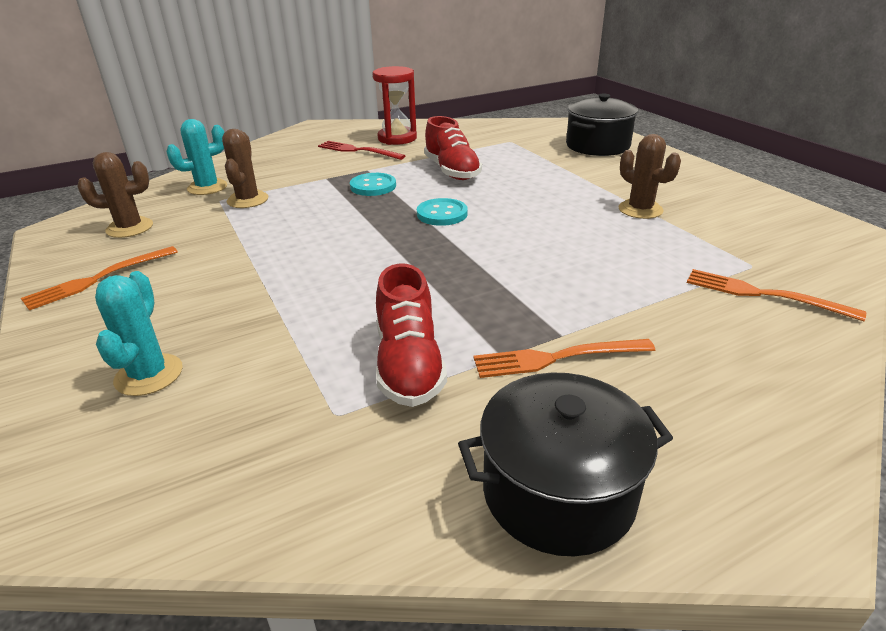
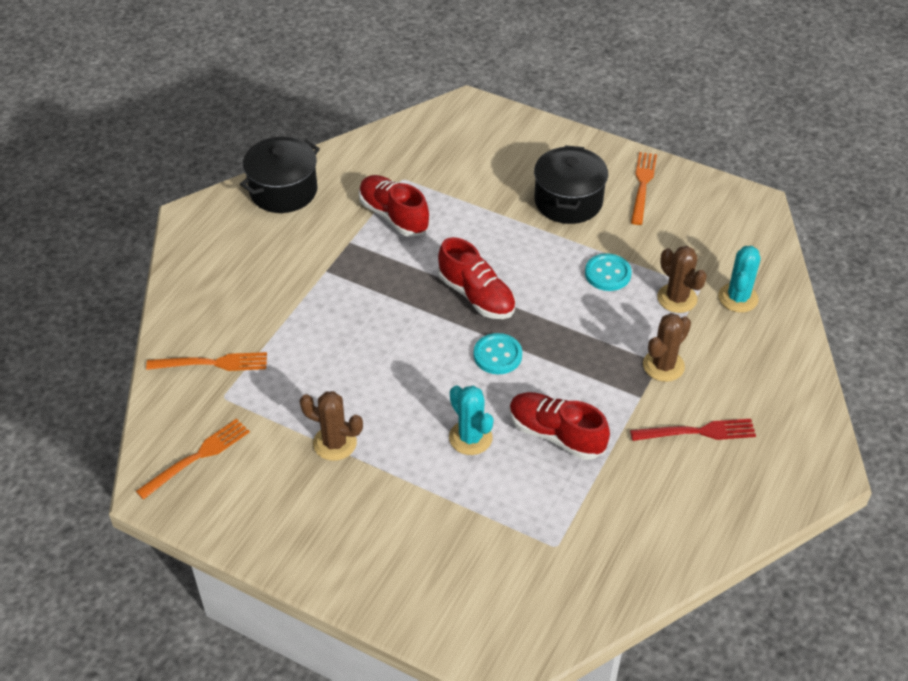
camera: 145 degrees right, 15 degrees up
(130, 228) = (707, 228): brown cactus -> brown cactus (663, 366)
(149, 375) = (513, 155): turquoise cactus -> turquoise cactus (470, 438)
(373, 186) = (600, 369): turquoise button -> turquoise button (607, 274)
(397, 138) = (691, 485): red hourglass -> none
(408, 253) = (476, 296): none -> red shoe
(555, 358) = (320, 253): orange fork -> orange fork (198, 456)
(597, 146) = (444, 583): black pot -> black pot (568, 201)

